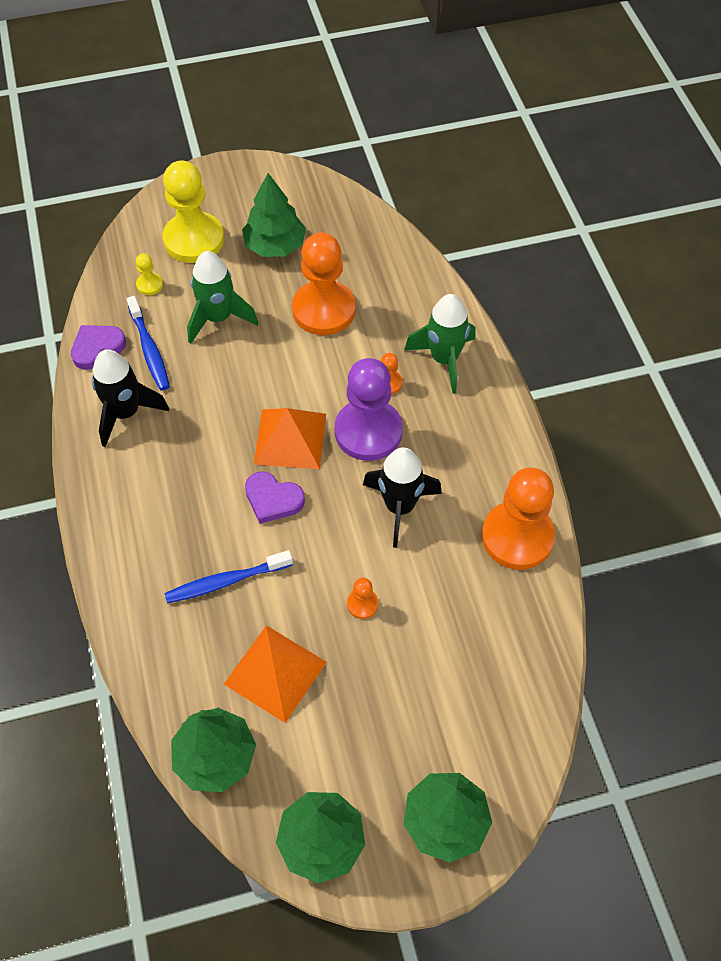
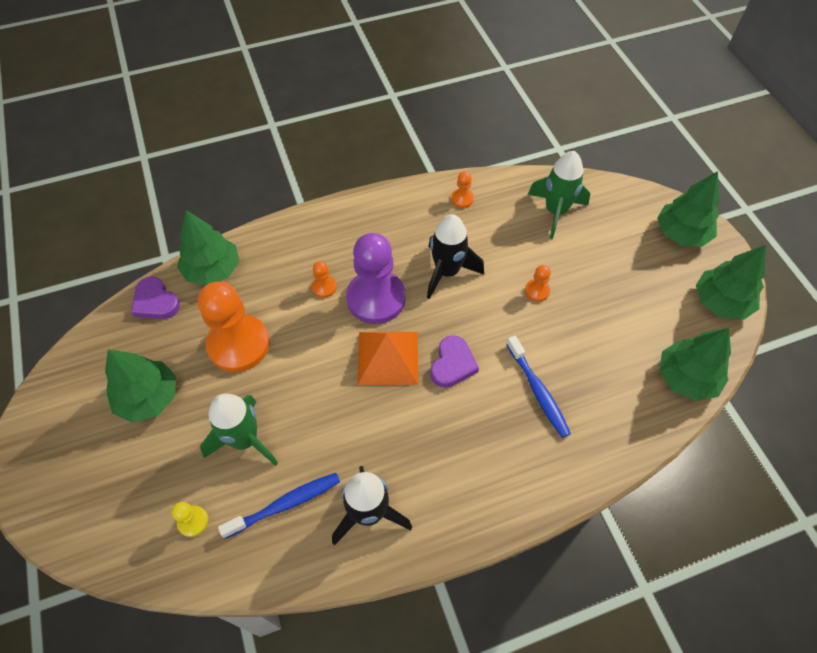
camera: 95 degrees left, 0 degrees up
(97, 348) = (282, 563): purple heart -> purple heart (155, 302)
(194, 240) = (129, 483): yellow pawn -> none
(275, 673) = (608, 344): orange pyramid -> none
(420, 285) = (213, 270): none -> green tree
(444, 359) = (298, 249): green rocket -> green rocket (555, 211)
(517, 537) = (462, 199): orange pawn -> orange pawn, size x0.42

